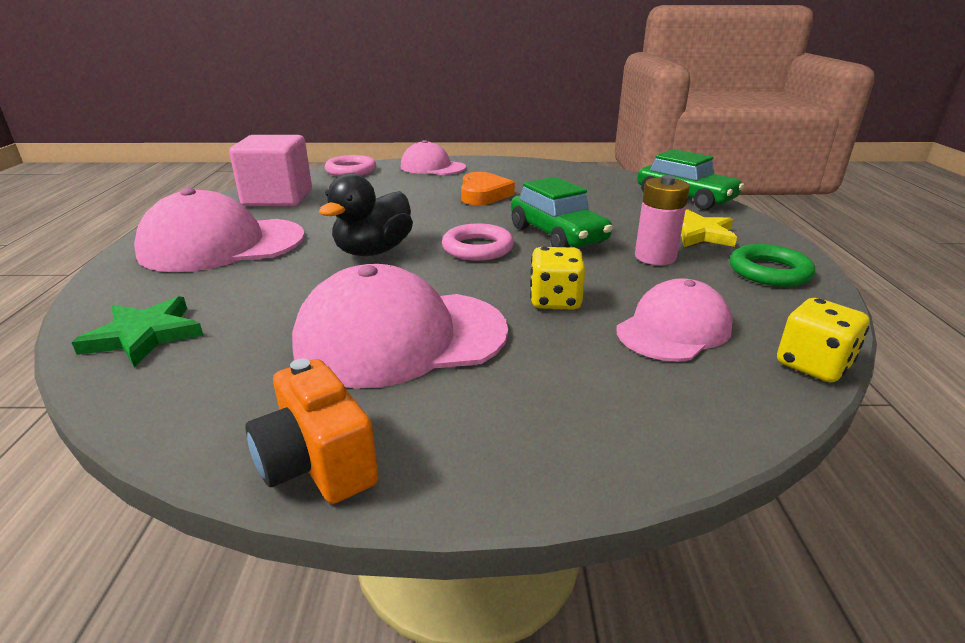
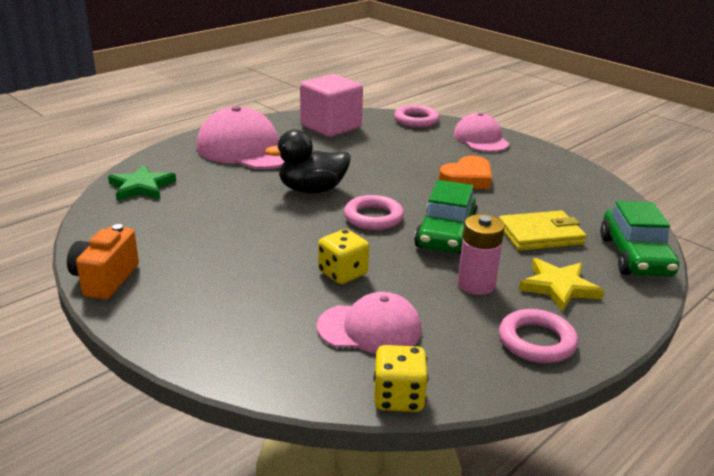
camera: 45 degrees right, 0 degrees up
(401, 337) = (229, 247): pink cap -> none
(612, 209) = (540, 235): none -> yellow wallet
(769, 272) = (536, 341): green ring -> pink ring

